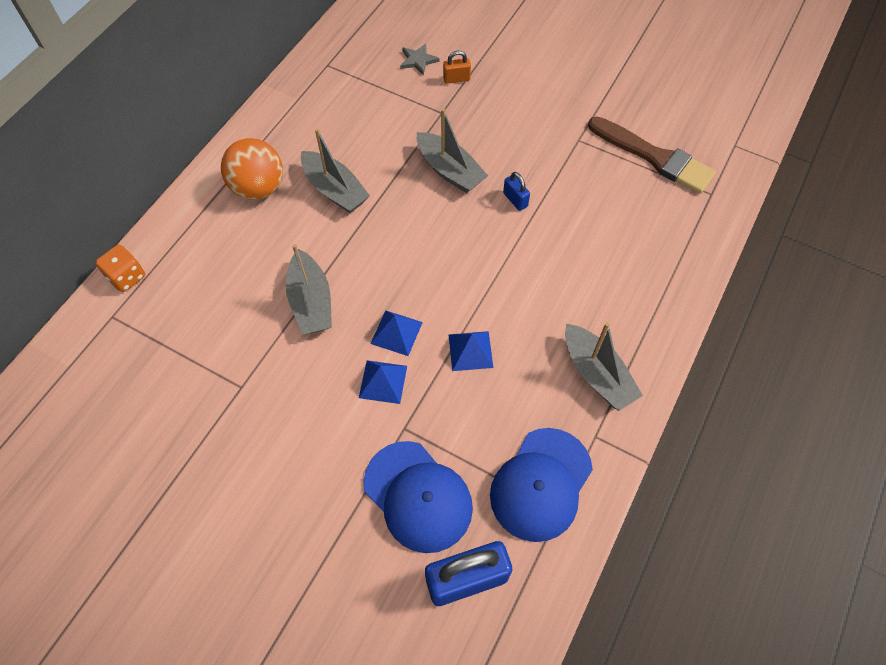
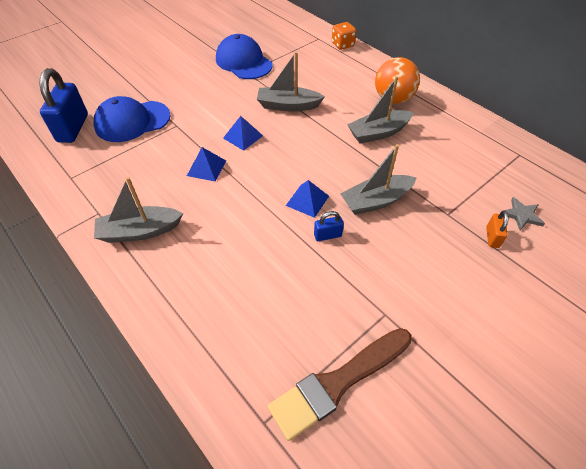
camera: 110 degrees right, 10 degrees down
(383, 381) = (212, 123): blue pyramid -> blue pyramid (307, 200)
(541, 484) = (93, 174): blue cap -> blue cap (244, 62)

